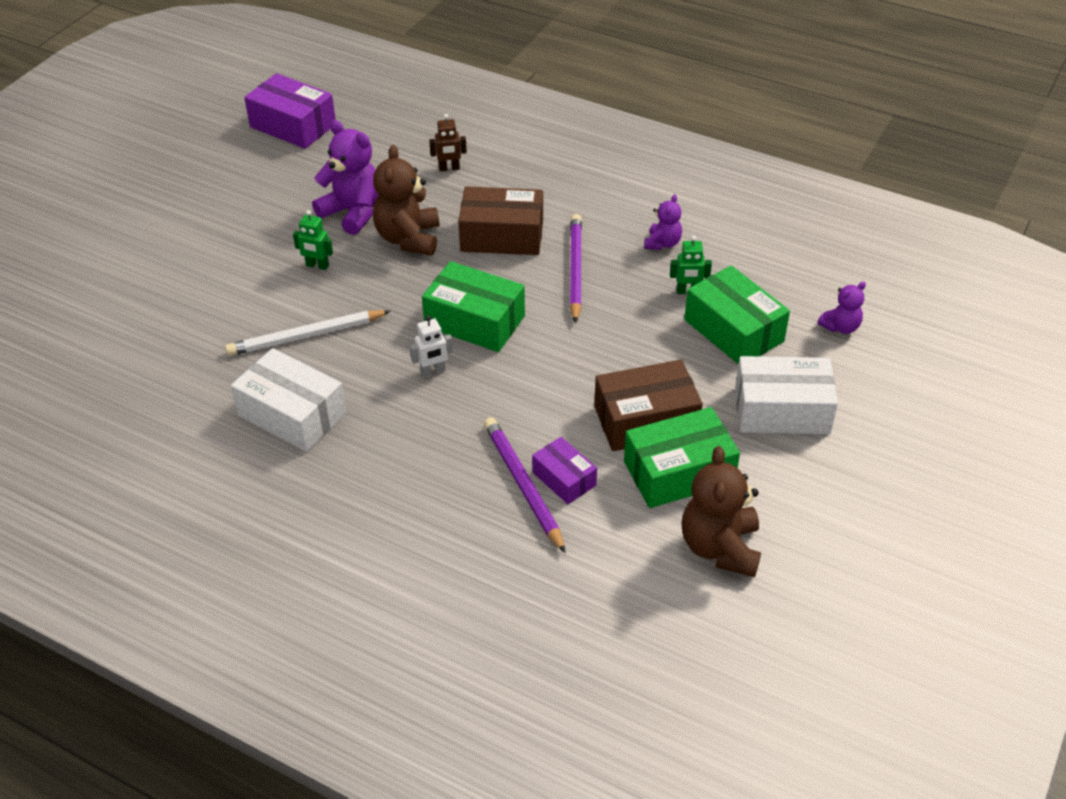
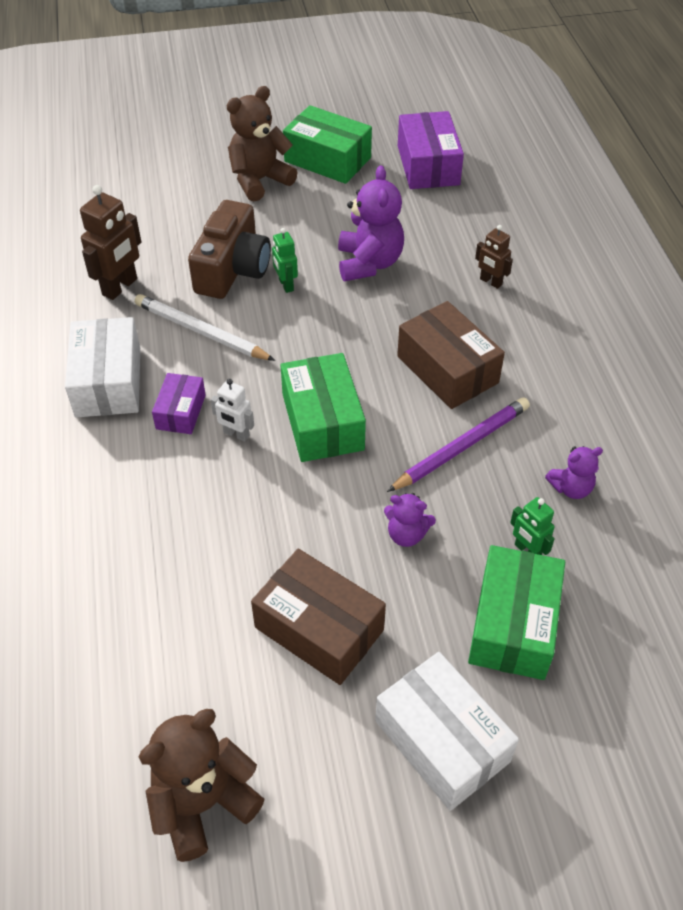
camera: 50 degrees right, 5 degrees up
(194, 356) = (120, 287): none -> brown robot
(261, 284) = (232, 269): none -> brown camera
(408, 239) = (376, 315): brown teddy bear -> brown teddy bear (259, 180)
(523, 485) = (156, 586): purple pencil -> none
(564, 479) = (189, 612): purple box -> purple box (181, 412)
(679, 472) = (274, 701): green box -> green box (327, 159)
(840, 327) = (621, 721): purple teddy bear -> purple teddy bear (406, 534)

